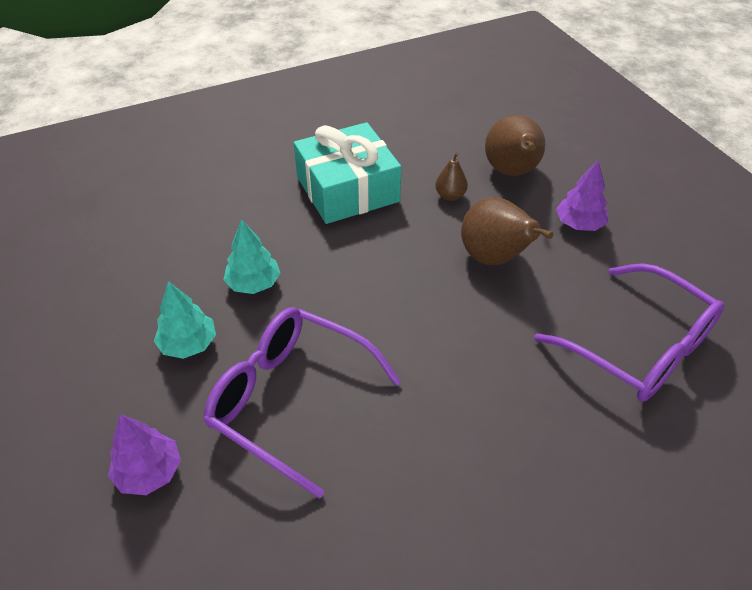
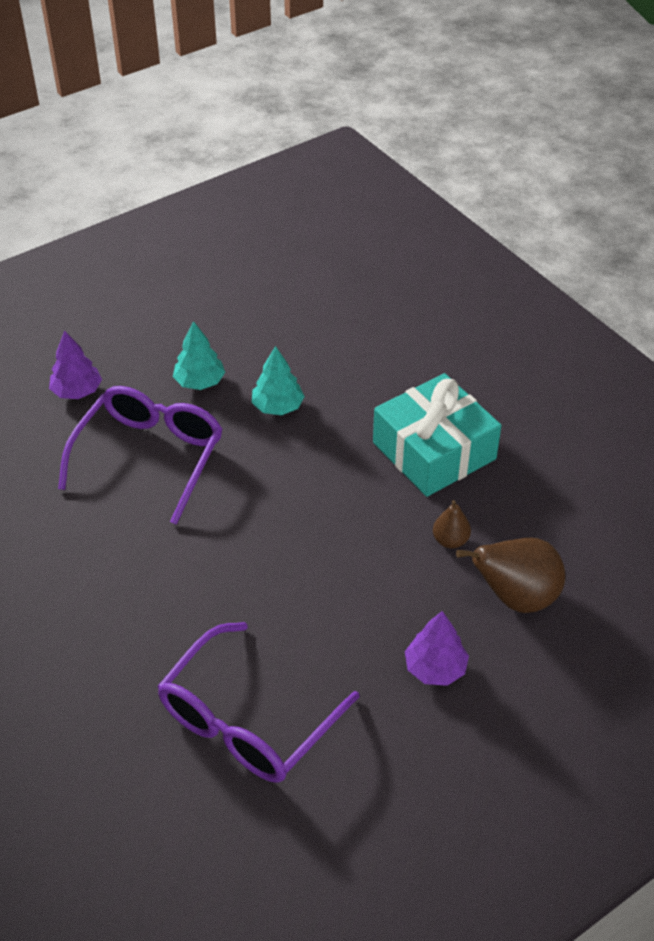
camera: 80 degrees right, 0 degrees up
(494, 258) = (355, 587): brown pear -> none

